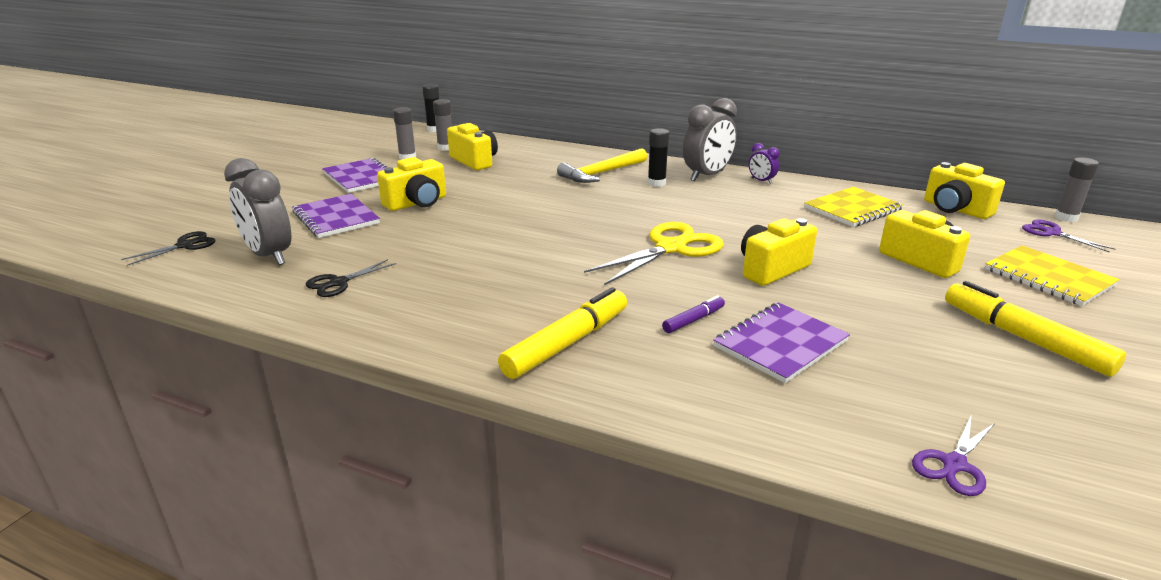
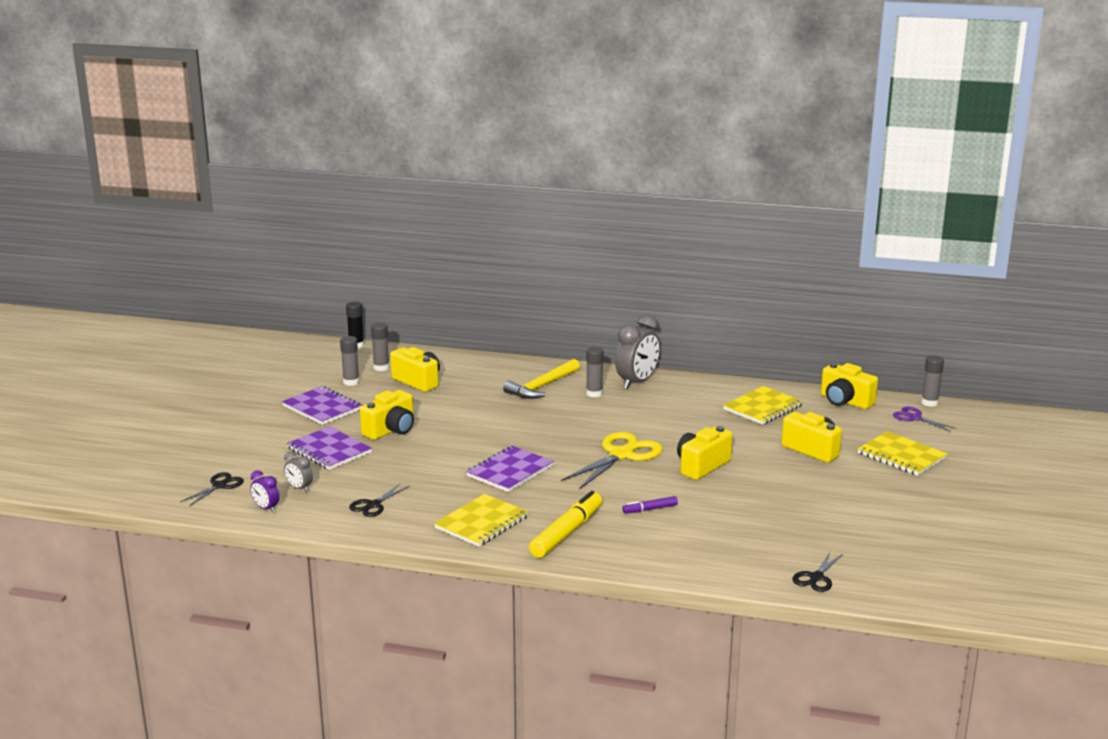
camera: 10 degrees left, 5 degrees down
(269, 256) = (299, 488): grey clock -> grey clock, size x0.49
(459, 318) = (482, 522): none -> yellow notebook
(656, 183) = (594, 393): black glue stick -> grey glue stick
(693, 320) = (650, 509): purple marker -> purple marker turned 150 degrees counterclockwise
(761, 181) = (685, 384): purple clock -> purple clock (266, 508)
(780, 344) = (712, 520): purple notebook -> purple notebook (510, 471)
(954, 464) = (816, 577): purple scissors -> black scissors
(1024, 339) = (873, 502): yellow marker -> none

